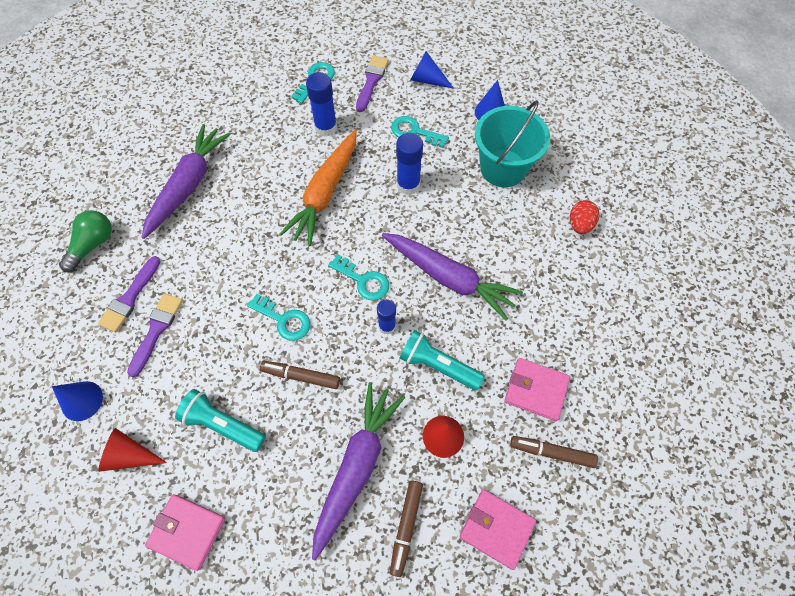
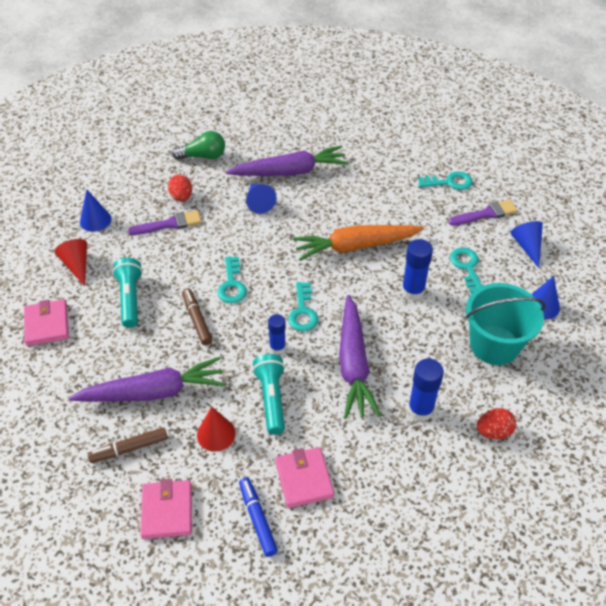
camera: 55 degrees right, 15 degrees down
(130, 298) = (181, 197): purple brush -> red egg
(202, 235) = (259, 202): none -> blue cone
(326, 127) = (413, 213): blue glue stick -> blue glue stick (420, 410)
(551, 452) = (258, 519): brown marker -> blue marker

